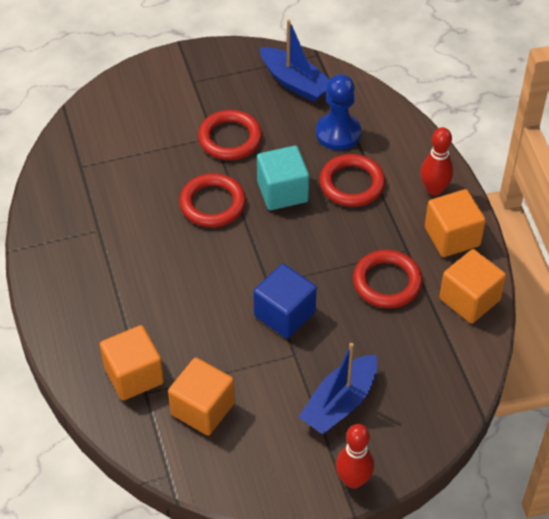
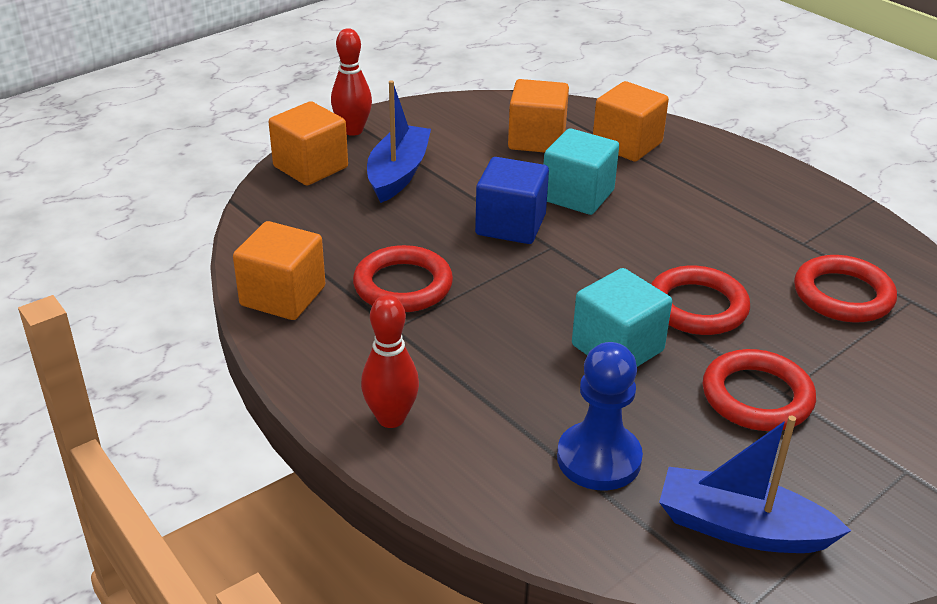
camera: 155 degrees right, 15 degrees down
(216, 328) = (577, 195): none -> turquoise cube
(352, 184) = (524, 388): red ring -> red ring (843, 295)
(452, 236) = (335, 361): orange cube -> orange cube (310, 167)

